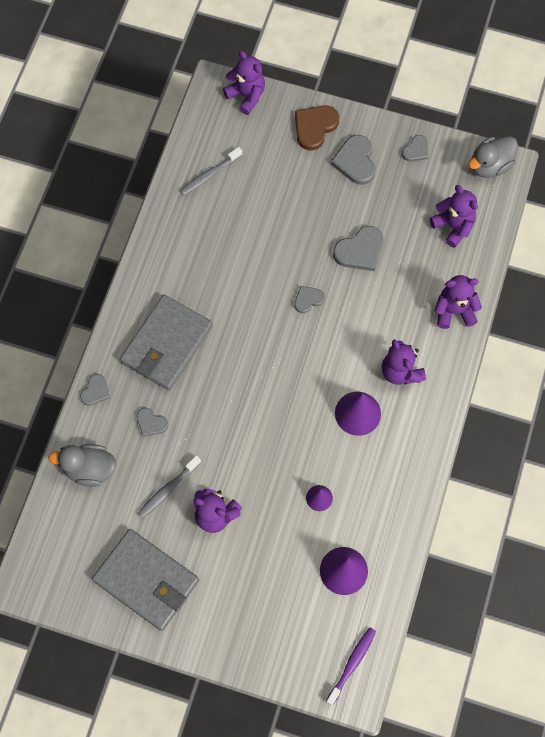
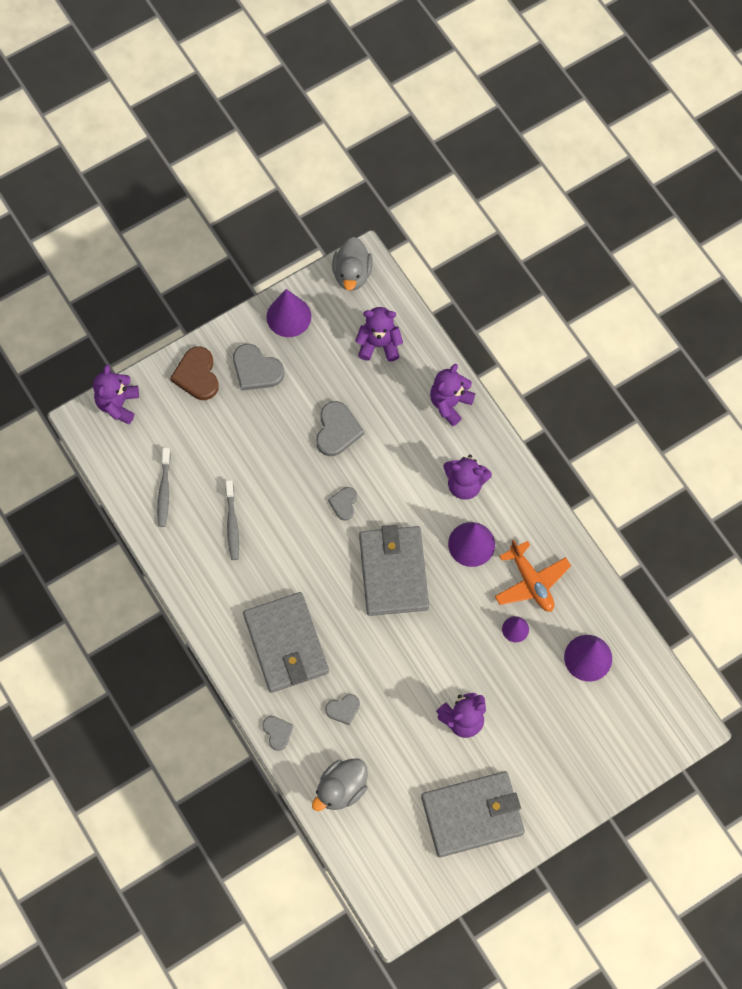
camera: 50 degrees left, 0 degrees up
(168, 489) = (411, 740): grey toothbrush -> grey toothbrush (232, 524)
(246, 96) = (118, 404): purple teddy bear -> purple teddy bear turned 75 degrees counterclockwise
(286, 375) = (393, 572): none -> grey wallet
(352, 664) = (664, 710): purple toothbrush -> none
(366, 480) = (531, 582): none -> orange plane
(416, 150) = (288, 316): grey heart -> purple cone

